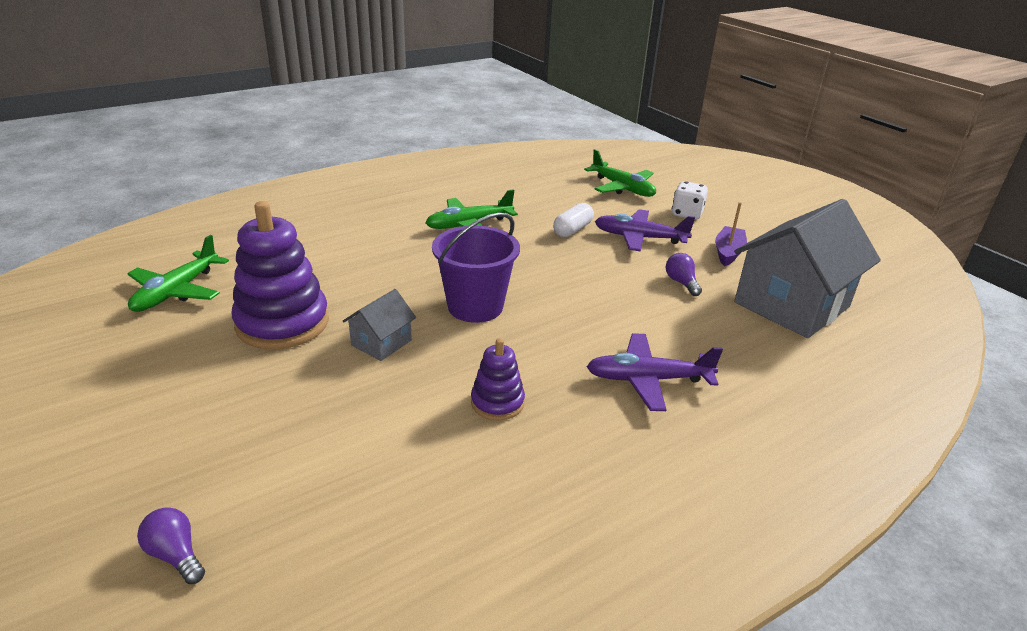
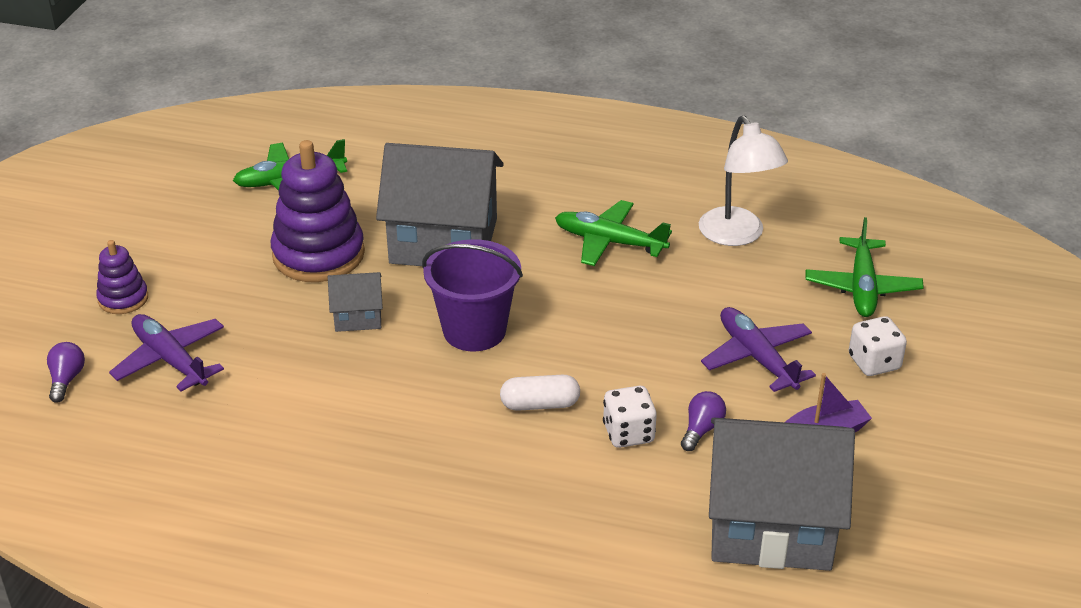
camera: 50 degrees right, 5 degrees up
(365, 271) = (443, 241): none -> grey house
(497, 402) = (359, 420): purple stacking toy -> purple stacking toy (123, 299)
(528, 193) = (737, 235): none -> white lamp
(572, 230) = (702, 307): white capsule -> white capsule (540, 404)
(648, 379) = (496, 485): purple plane -> purple plane (170, 360)
(655, 306) = (628, 433): none -> white dice

